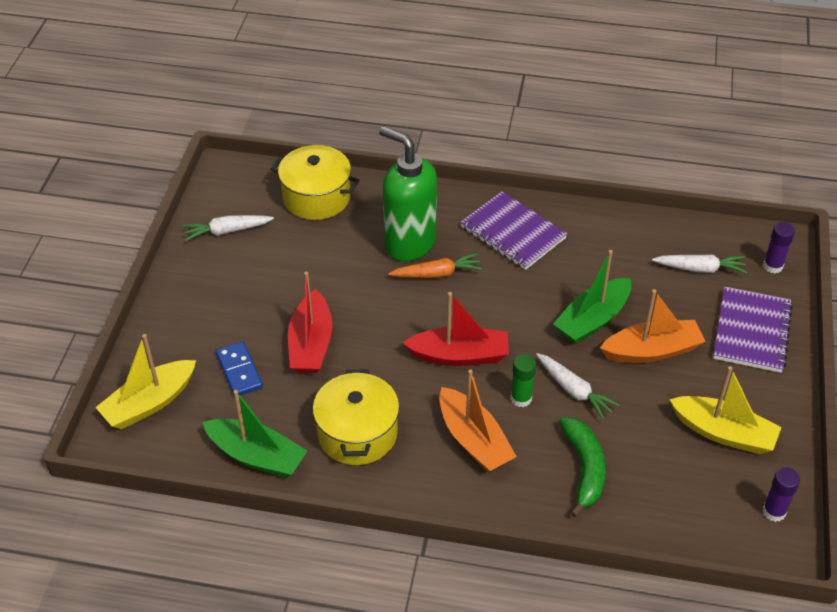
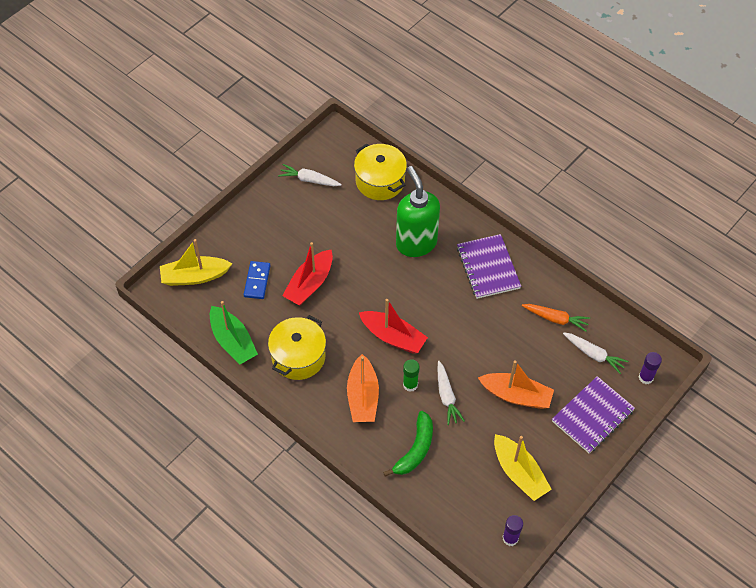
camera: 30 degrees right, 10 degrees up
(437, 274) = (418, 273): orange carrot -> orange carrot (555, 319)
(593, 319) = (494, 355): green boat -> none

